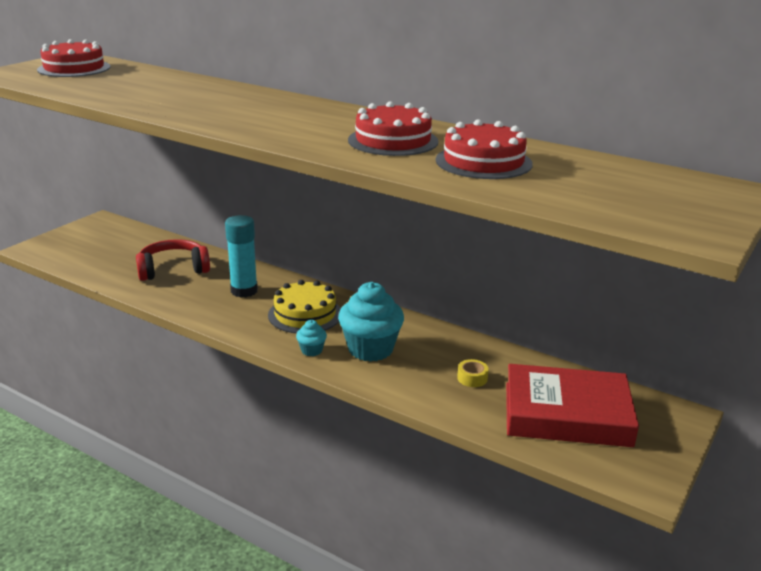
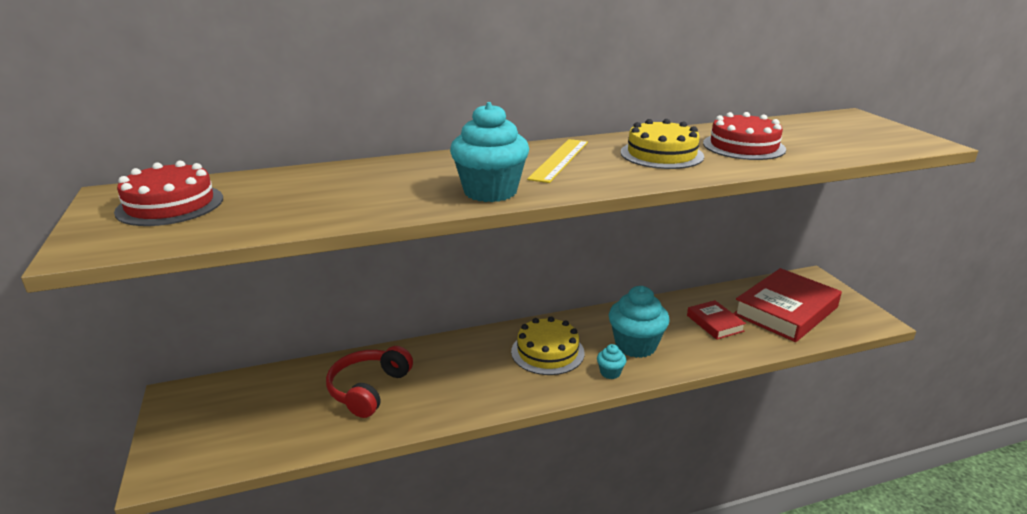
camera: 50 degrees left, 0 degrees up
(205, 116) = (490, 192): none -> turquoise cupcake
(244, 291) = (467, 366): turquoise glue stick -> none
(312, 117) = (560, 160): none -> yellow ruler
(393, 141) = (661, 154): red cake -> yellow cake
(472, 378) = (714, 323): yellow tape -> red book

